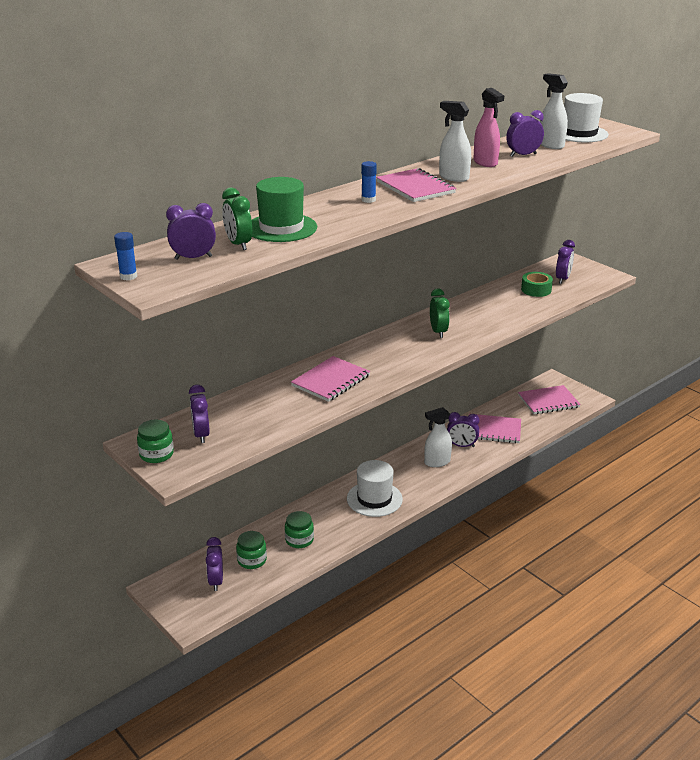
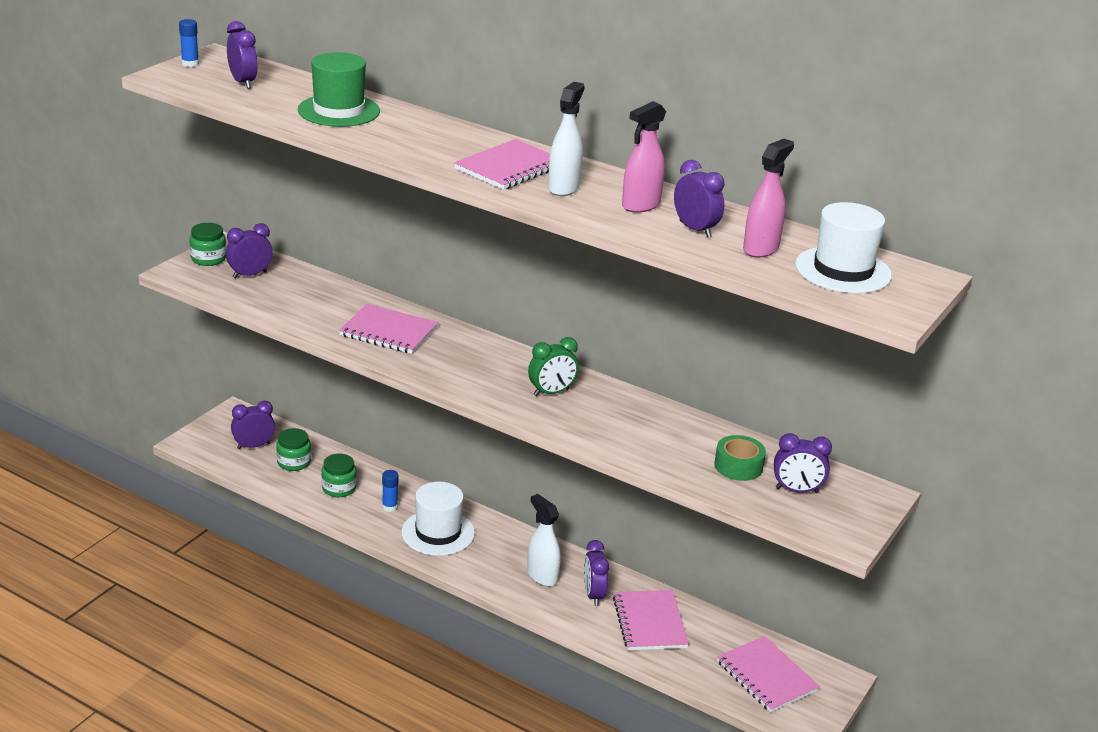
camera: 70 degrees right, 0 degrees up
(238, 244) = (285, 97): green clock -> none
(368, 200) = (449, 145): blue glue stick -> blue glue stick (389, 507)
(551, 145) = (761, 249): white spray bottle -> pink spray bottle

